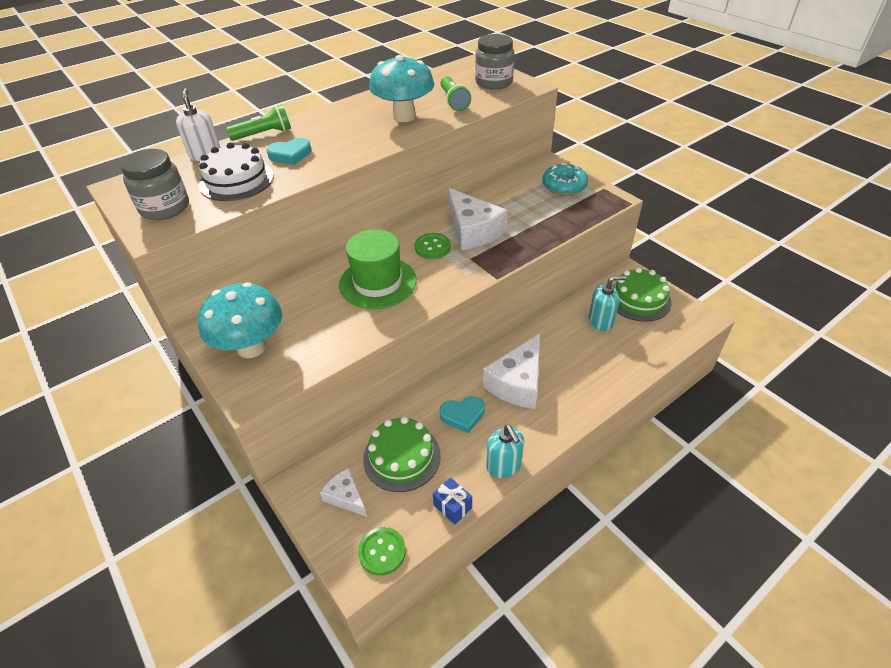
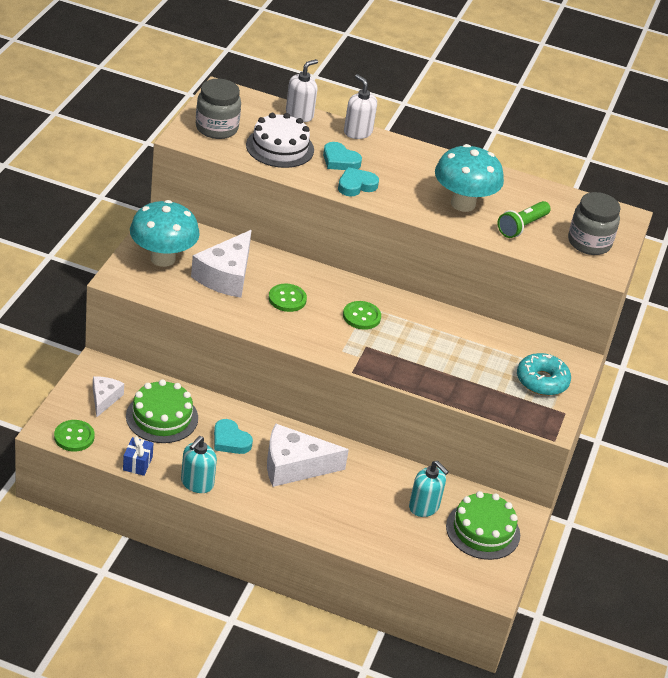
camera: 50 degrees right, 5 degrees down
(264, 134) = (357, 132): green flashlight -> white soap dispenser
(332, 157) = (356, 185): none -> turquoise heart
(378, 282) = (287, 299): green hat -> green button
(472, 231) = (408, 335): white cheese -> white cheese (226, 276)

